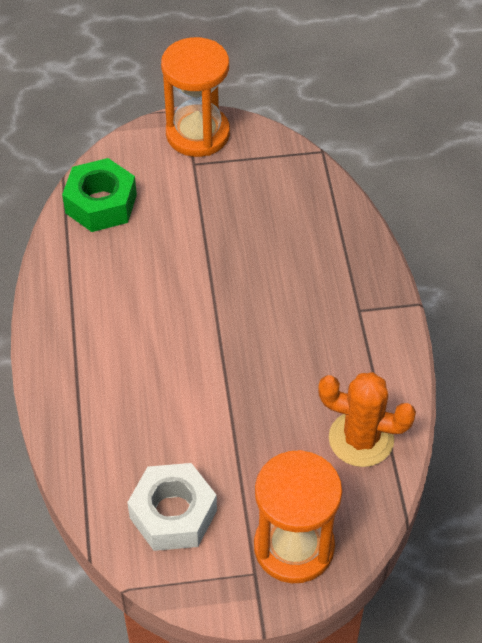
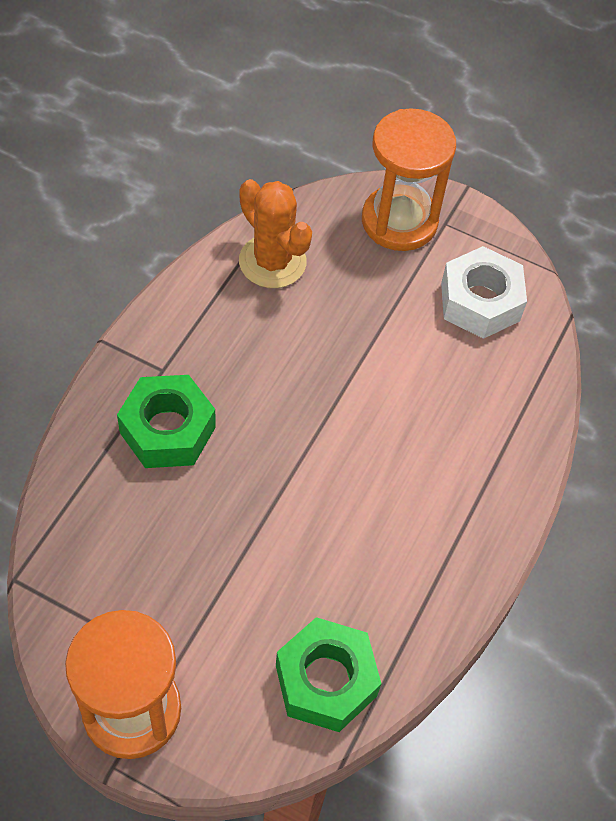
camera: 150 degrees left, 5 degrees up
(317, 275) = (167, 430): none -> green nut

